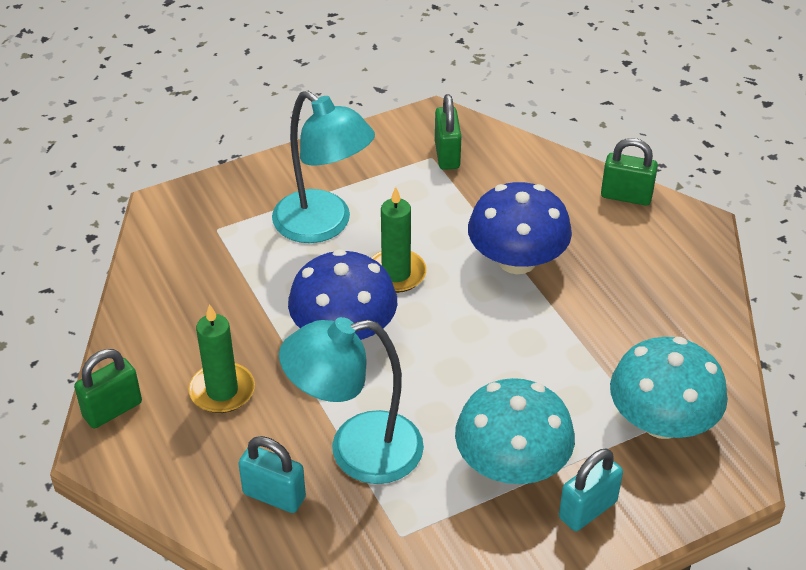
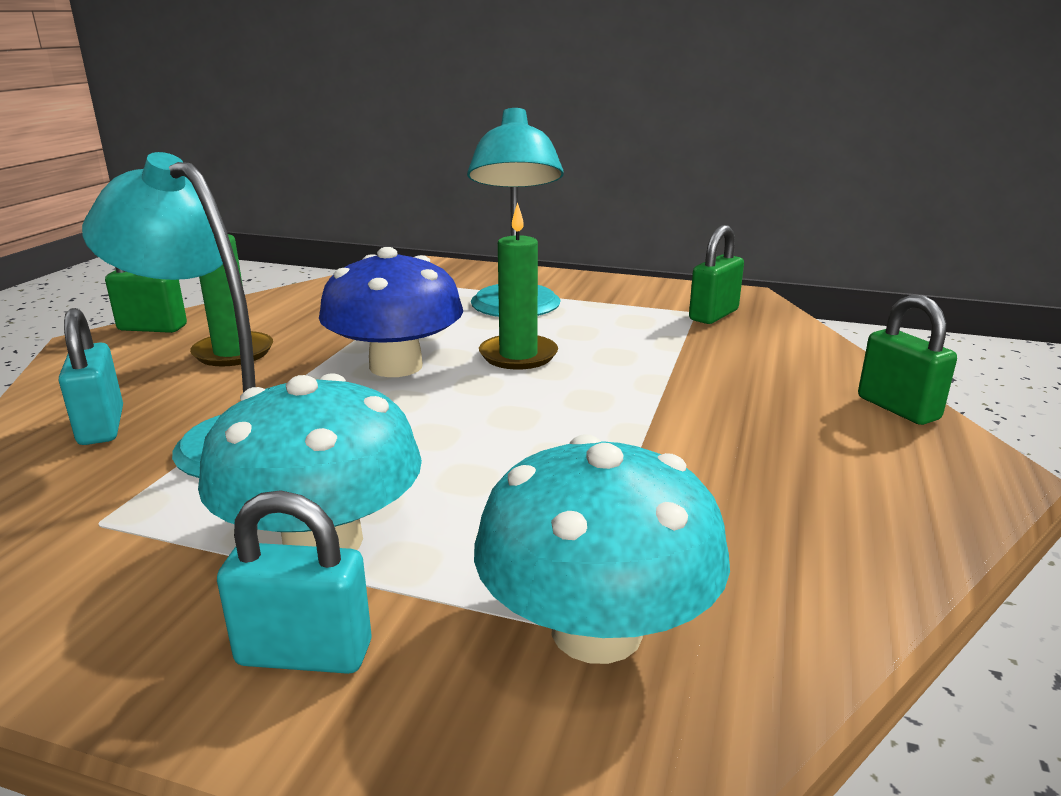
camera: 45 degrees right, 20 degrees down
(517, 260) = (662, 397): blue mushroom -> none

